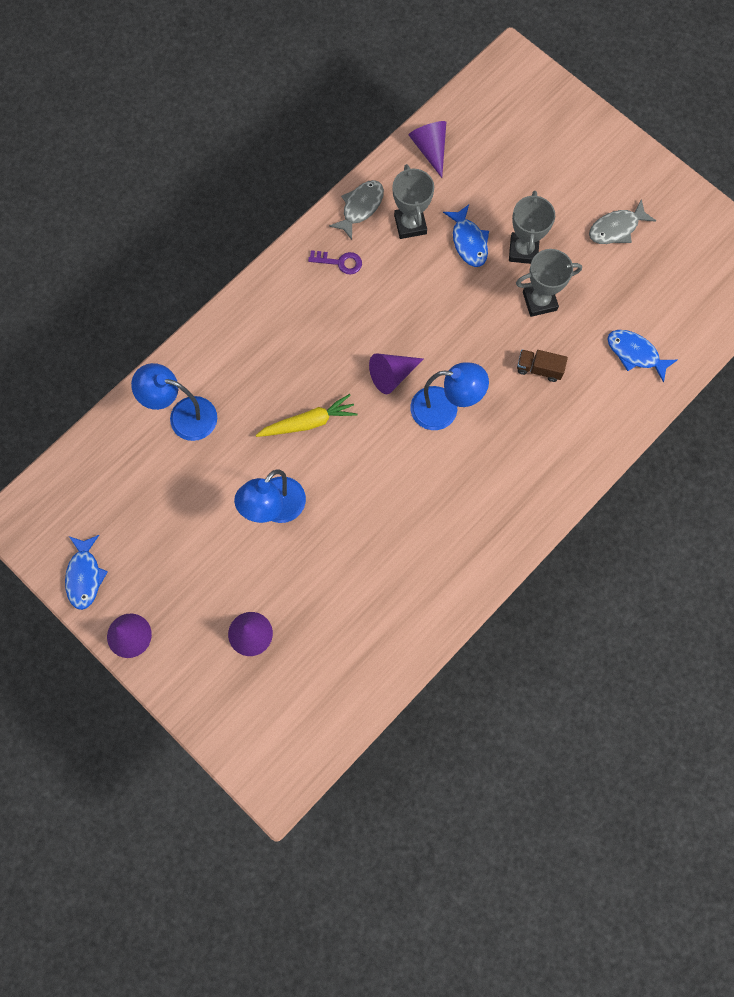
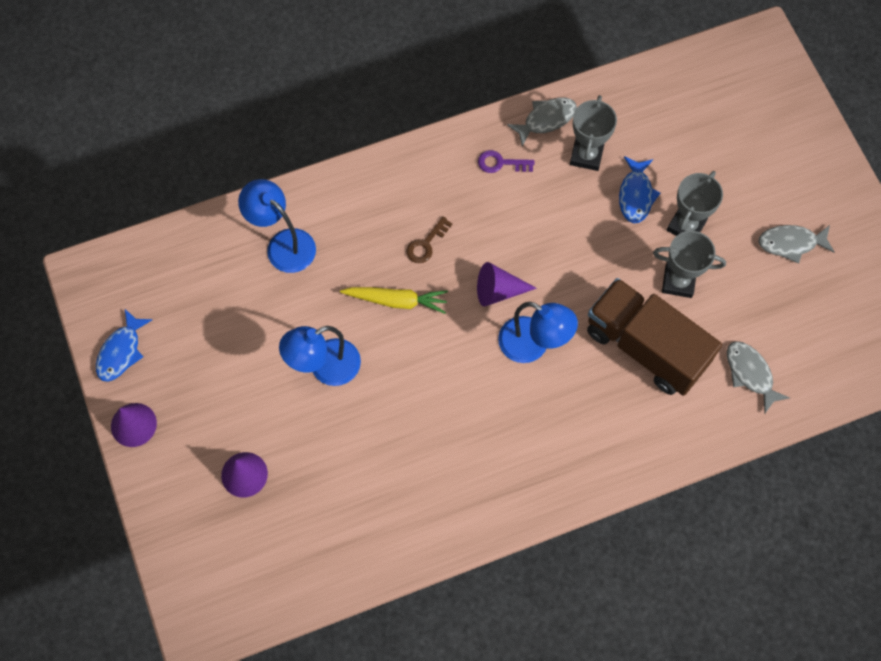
camera: 25 degrees right, 5 degrees down
(309, 361) = (426, 244): none -> brown key
(340, 262) = (501, 163): purple key -> purple key turned 150 degrees clockwise
(430, 149) = (641, 92): purple cone -> none
(539, 369) = (646, 347): brown truck -> brown truck, size x2.49
(635, 354) = (750, 374): blue fish -> grey fish

